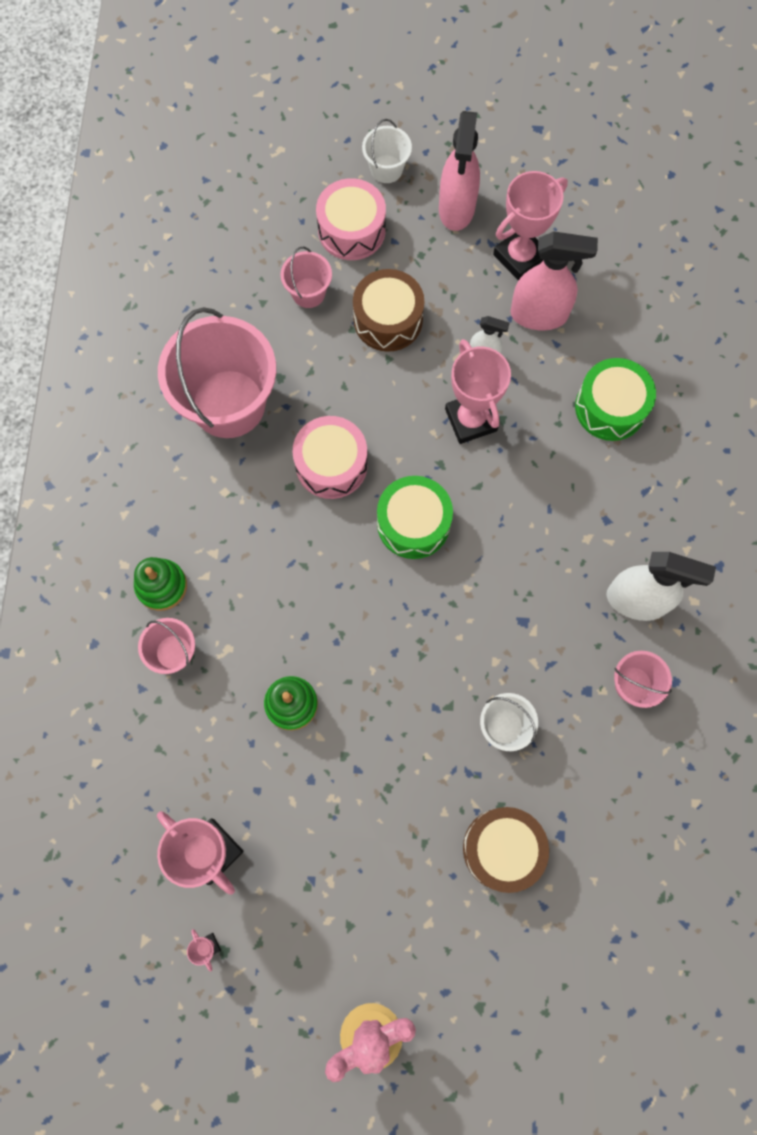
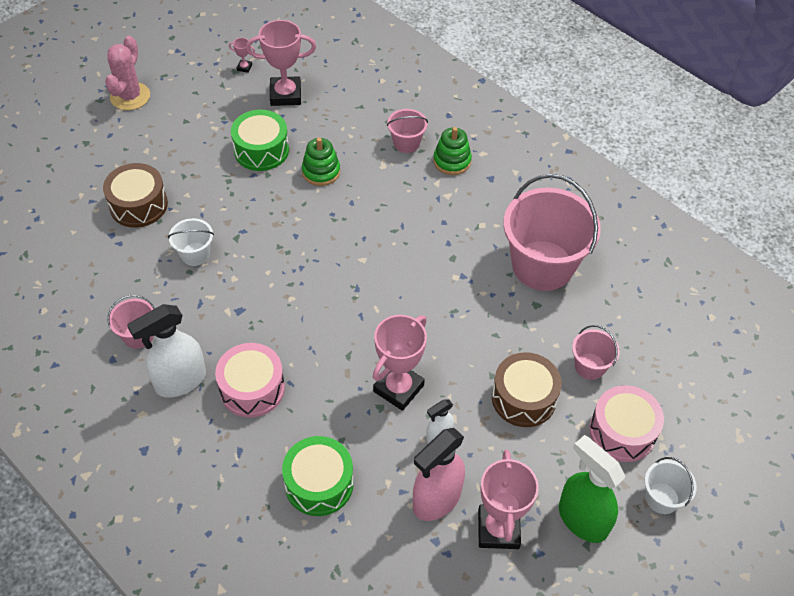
camera: 130 degrees right, 20 degrees down
(331, 464) = (446, 288): pink drum -> pink drum (252, 388)
(413, 523) = (361, 302): green drum -> green drum (261, 150)
(456, 209) = (582, 519): pink spray bottle -> green spray bottle
(470, 420) = (398, 388): pink trophy -> pink trophy turned 75 degrees counterclockwise

